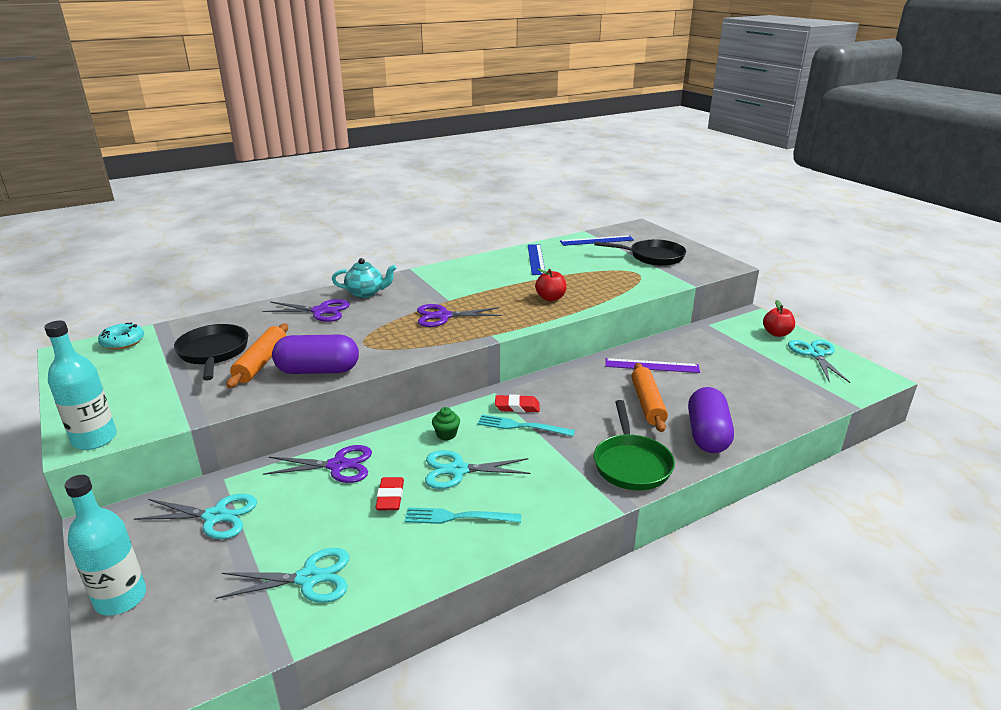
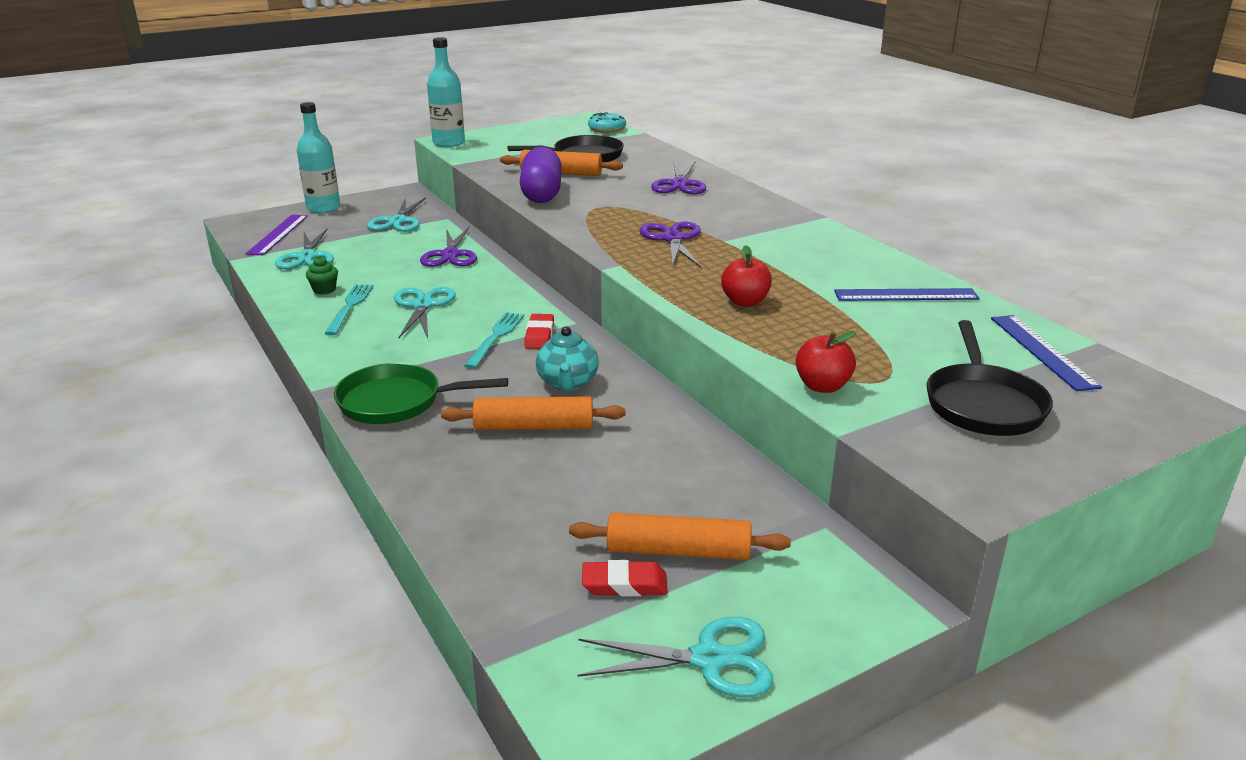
camera: 90 degrees right, 0 degrees up
(366, 293) = (735, 200): turquoise teapot -> turquoise teapot (567, 383)
(390, 497) = (393, 278): red eraser -> red eraser (624, 584)
(446, 434) = (489, 298): green cupcake -> green cupcake (324, 290)
(652, 366) = (647, 442): purple ruler -> purple ruler (278, 234)
(707, 435) = (442, 467): purple capsule -> none
(747, 359) = (678, 551): none -> orange rolling pin
(776, 333) = (804, 619): red apple -> red apple (822, 386)

